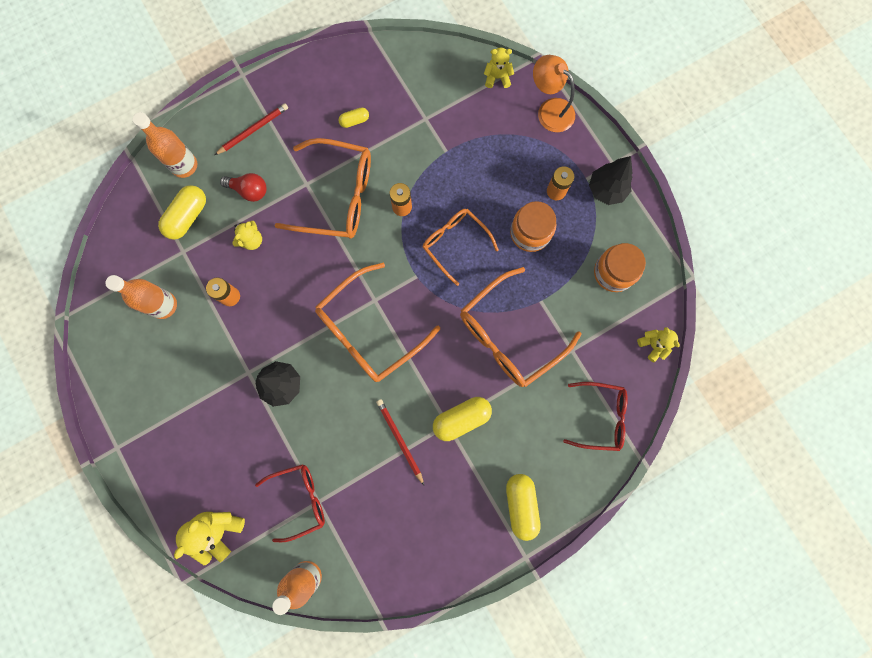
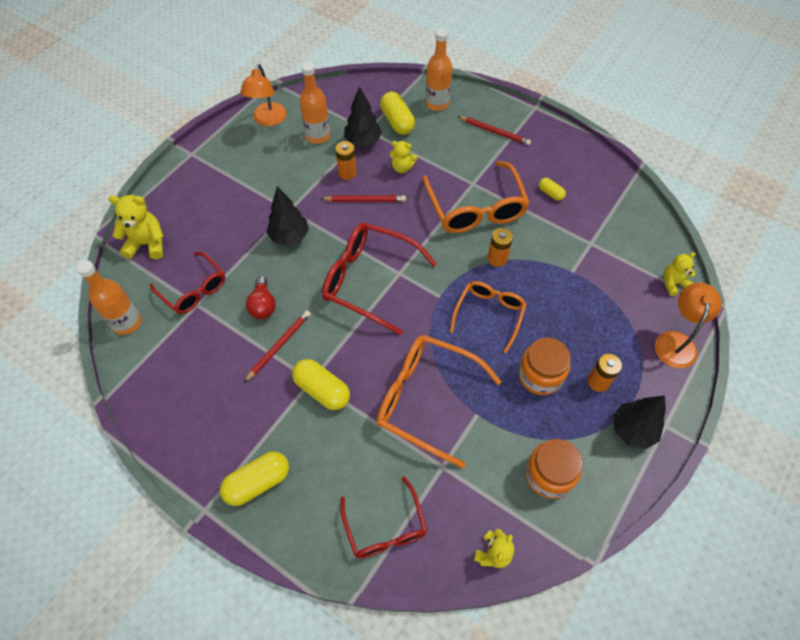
camera: 65 degrees right, 20 degrees down
(111, 348) = (268, 120): none -> orange lamp
(187, 217) = (397, 122): yellow capsule -> yellow capsule turned 60 degrees clockwise
(196, 263) = (363, 141): none -> black tree
(249, 190) = (442, 149): red light bulb -> red light bulb (263, 305)
(274, 294) = (365, 200): none -> red pencil
(369, 331) = (369, 280): orange glasses -> red glasses
(497, 77) = (673, 283): yellow teddy bear -> yellow teddy bear turned 90 degrees counterclockwise

